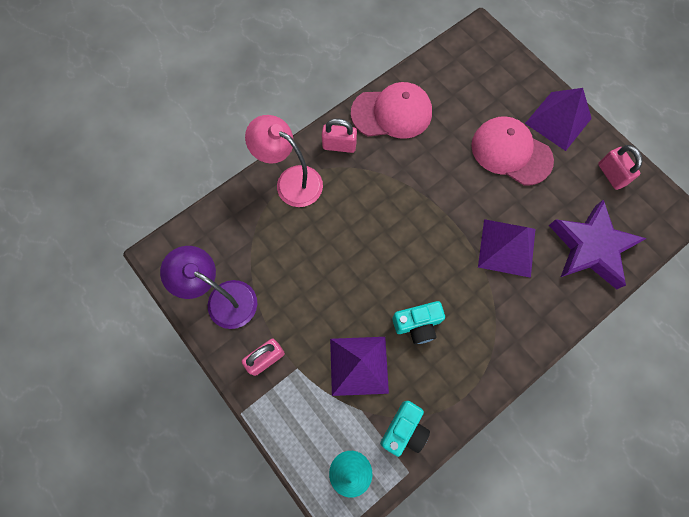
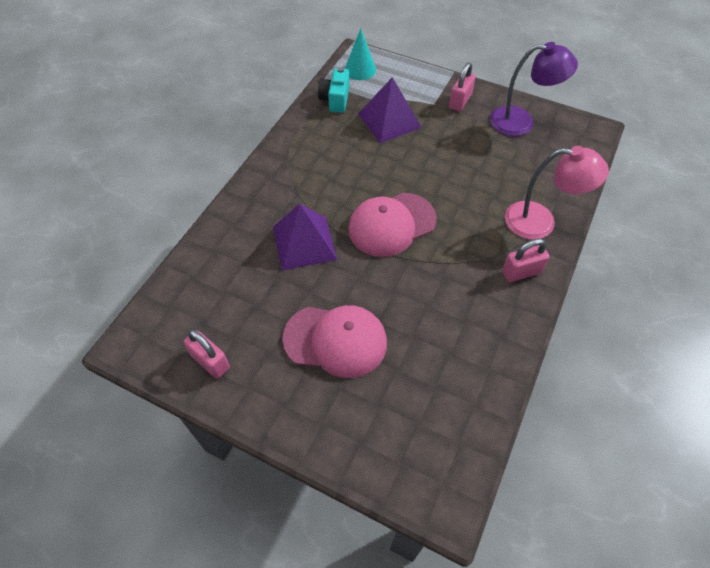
camera: 155 degrees right, 15 degrees down
(392, 113) = (491, 331): pink cap -> pink cap (391, 224)
(417, 324) = (358, 159): turquoise camera -> none
(558, 121) = (292, 406): purple pyramid -> none
(591, 248) = (218, 274): purple star -> none

